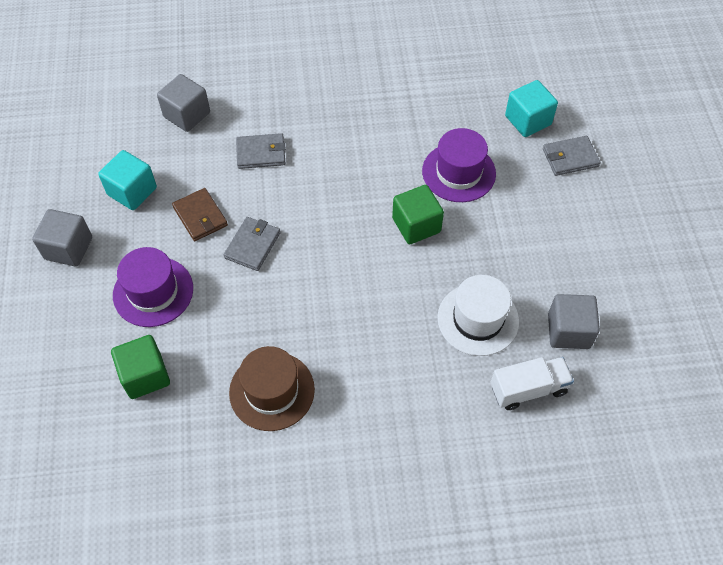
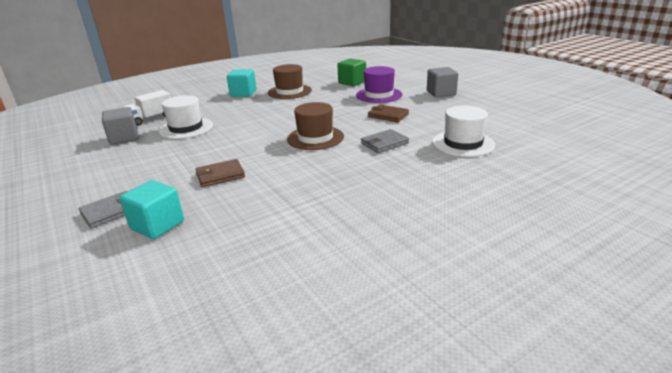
camera: 155 degrees right, 30 degrees down
(132, 191) = (441, 112): turquoise cube -> turquoise cube (243, 93)
(187, 115) = (463, 143): grey cube -> white hat
(253, 245) = (344, 116): grey wallet -> none
(325, 203) = (315, 138): none -> brown hat
(416, 225) = (243, 146): green cube -> none
(458, 172) = (220, 175): purple hat -> brown wallet

